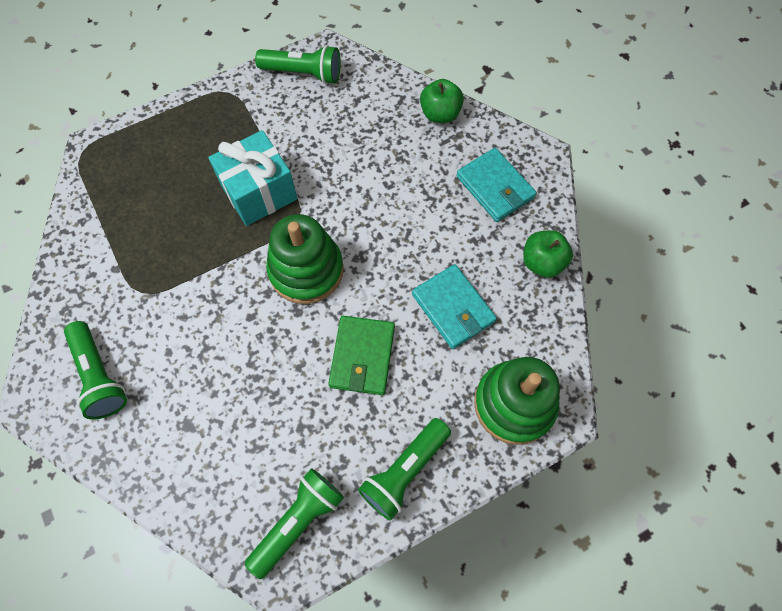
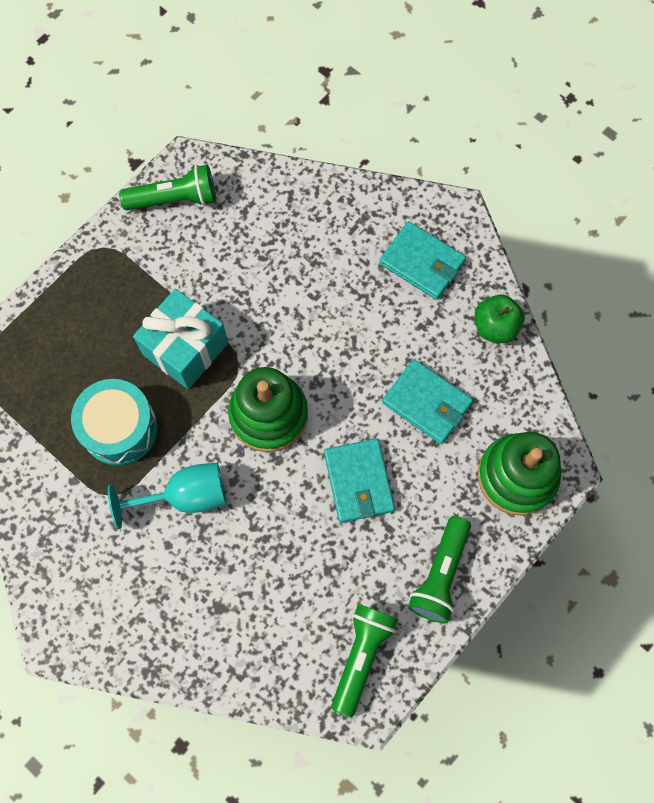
camera: 20 degrees left, 5 degrees up
(100, 375) = (111, 592): green flashlight -> none
(174, 238) = (119, 428): none -> turquoise drum
(202, 315) = (185, 496): none -> turquoise goblet
(362, 356) = (359, 481): green wallet -> turquoise wallet
(440, 114) = (337, 199): green apple -> none

